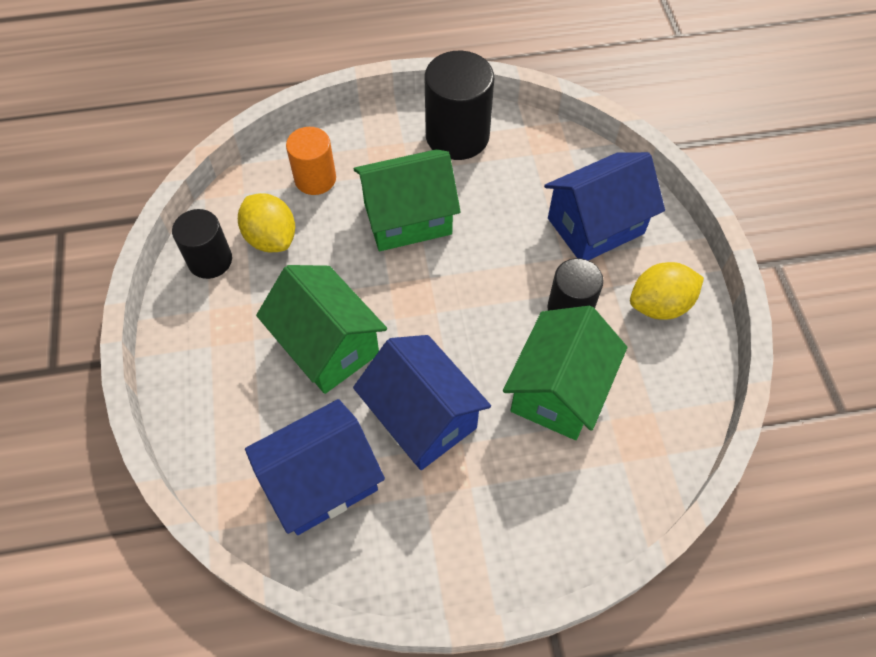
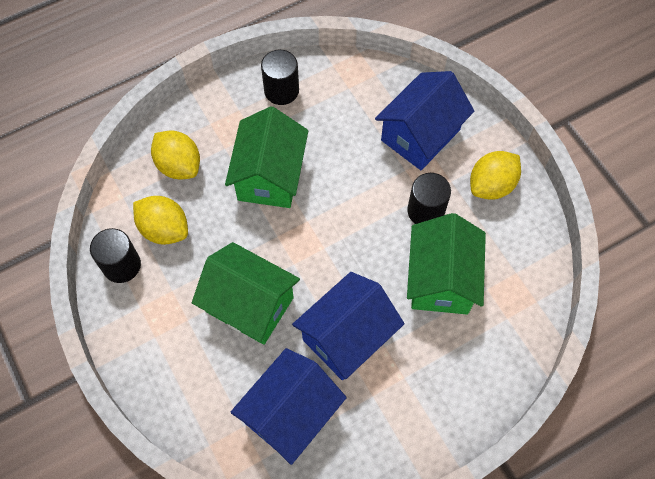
camera: 20 degrees left, 5 degrees up
(315, 179) = (179, 165): orange cylinder -> yellow lemon
(407, 218) = (269, 176): green house -> green house turned 45 degrees counterclockwise
(422, 417) = (347, 336): blue house -> blue house turned 75 degrees counterclockwise
(457, 136) = (281, 90): black cylinder -> black cylinder, size x0.63

